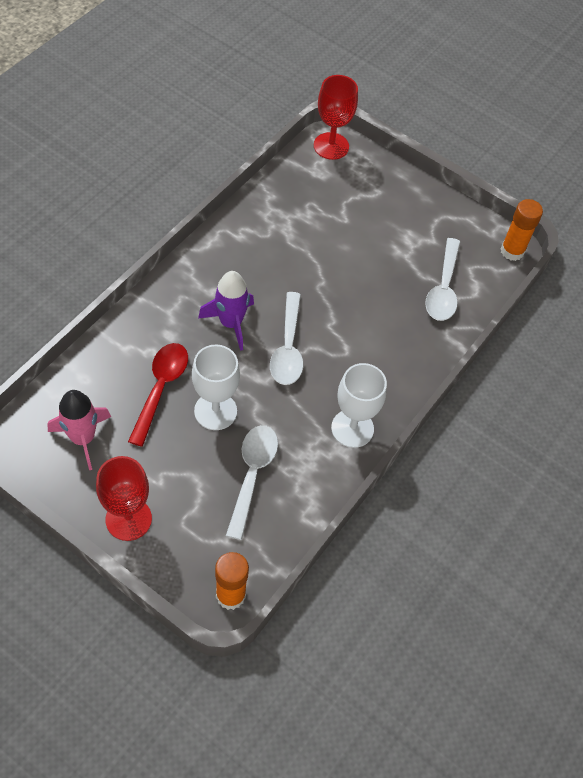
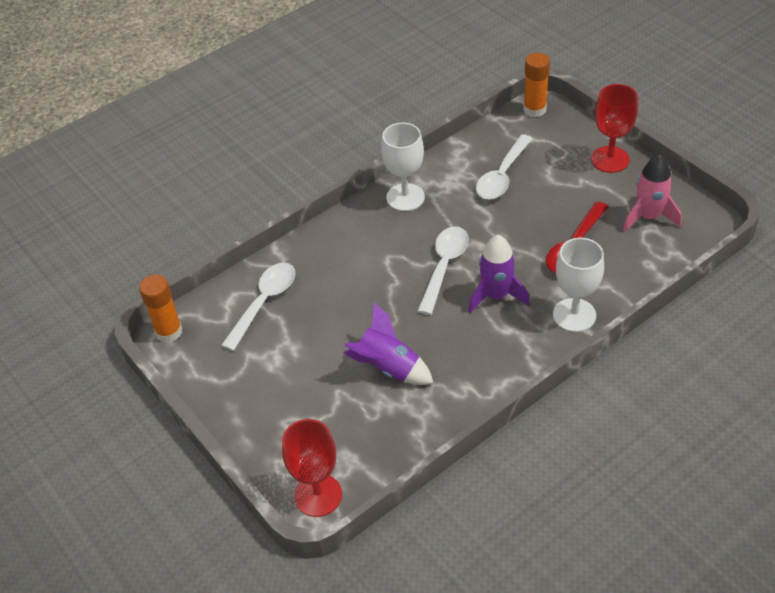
camera: 155 degrees left, 10 degrees down
(215, 411) = (525, 223): white goblet -> white goblet (574, 315)
(310, 243) = (388, 368): none -> purple rocket

